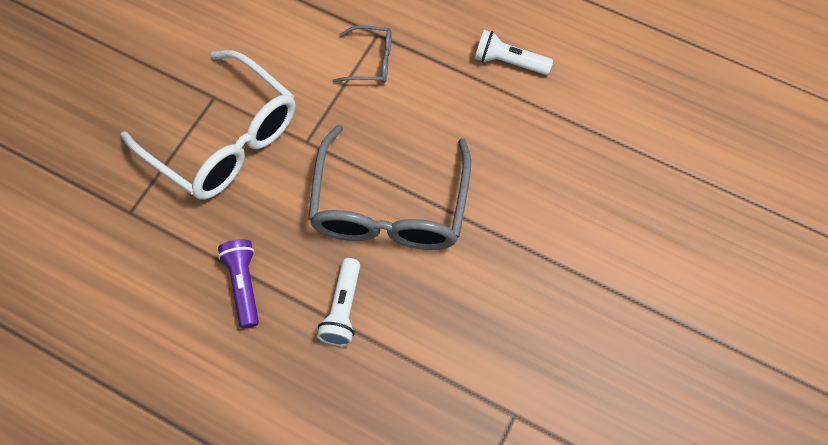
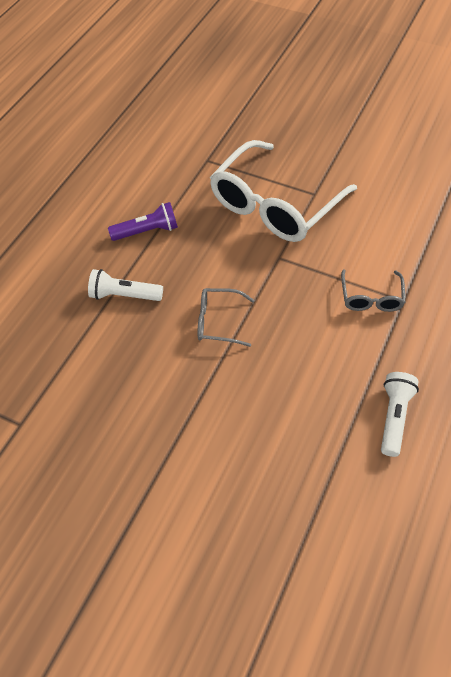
camera: 90 degrees right, 10 degrees down
(389, 207) = (218, 322): grey glasses -> grey glasses, size x0.46

